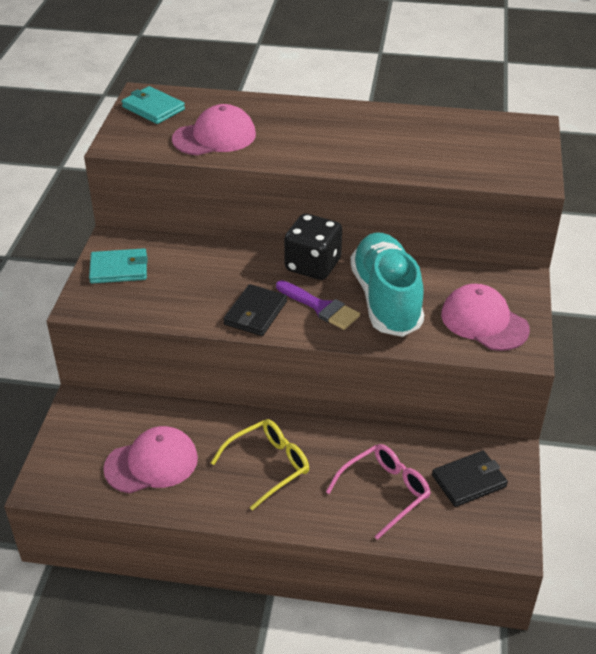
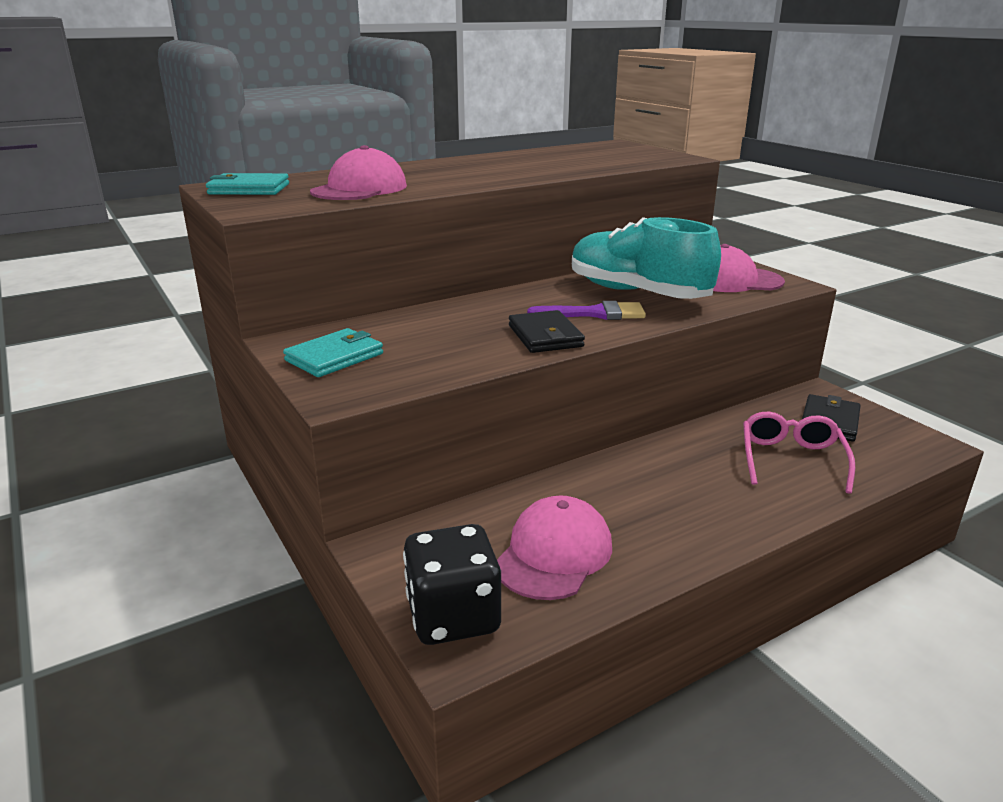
camera: 40 degrees left, 15 degrees down
(268, 466) = (669, 493): yellow glasses -> none
(313, 265) = (535, 295): black dice -> black dice (453, 616)

